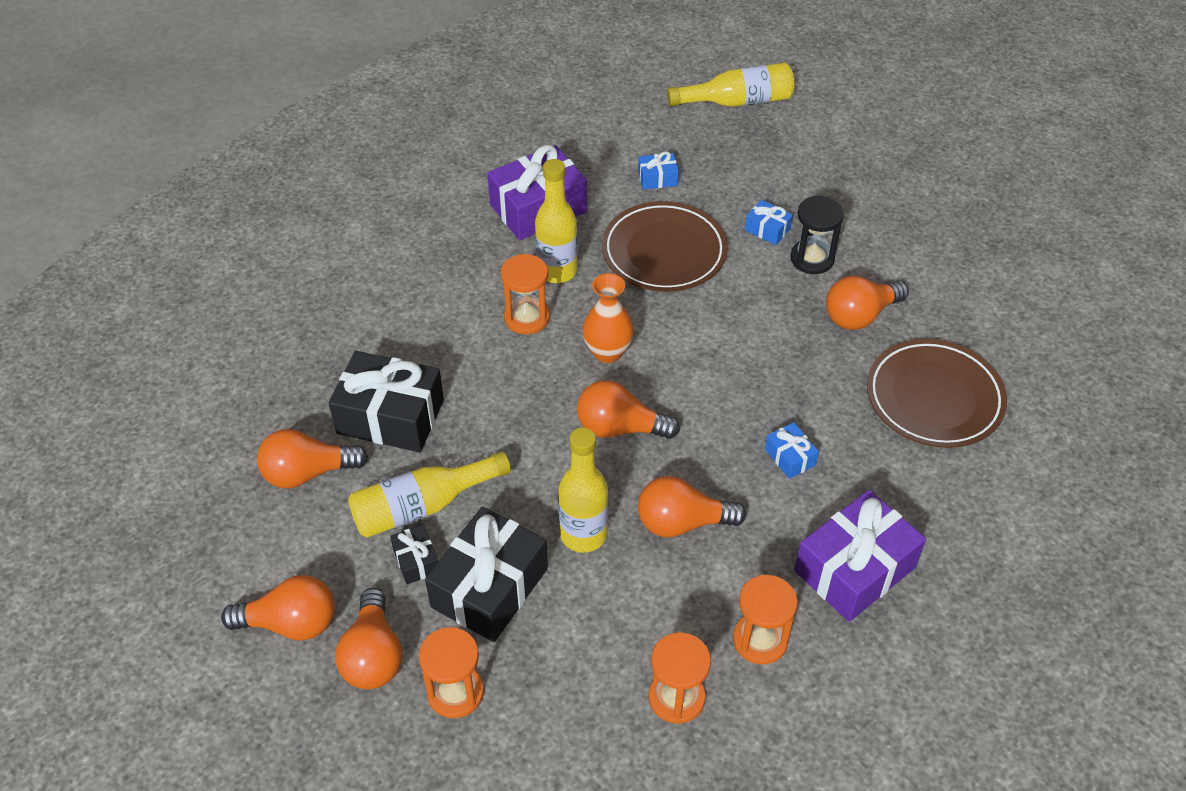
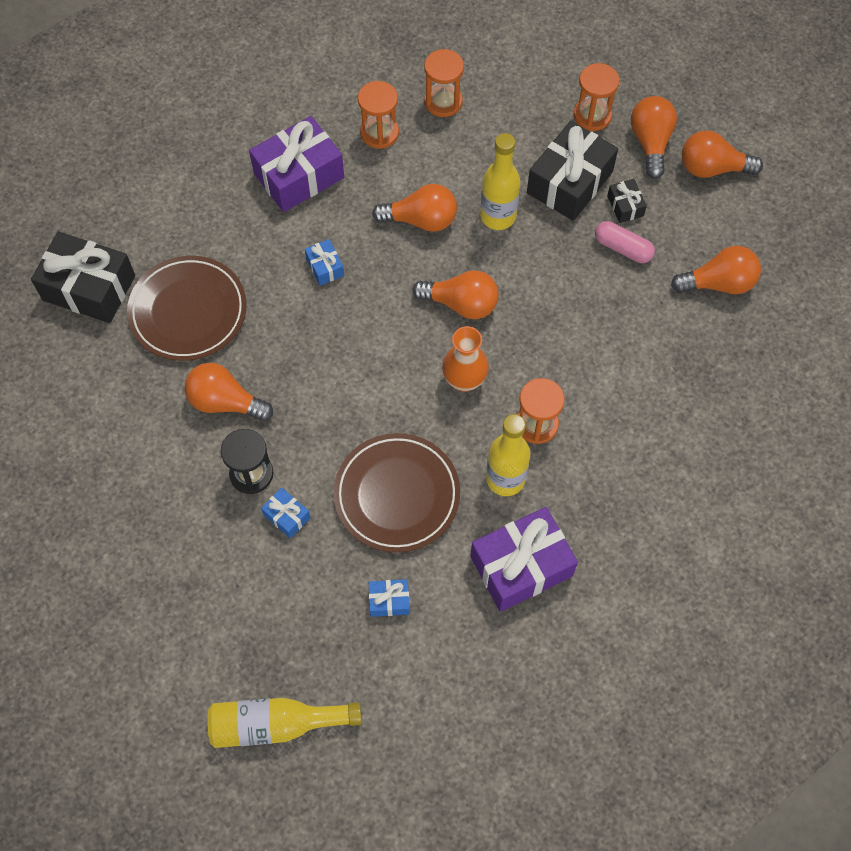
camera: 175 degrees left, 15 degrees up
(390, 416) = (656, 330): black gift -> black gift (89, 288)
(423, 506) = (622, 248): yellow bottle -> pink capsule
(860, 315) = (225, 402): orange light bulb -> orange light bulb turned 135 degrees counterclockwise

